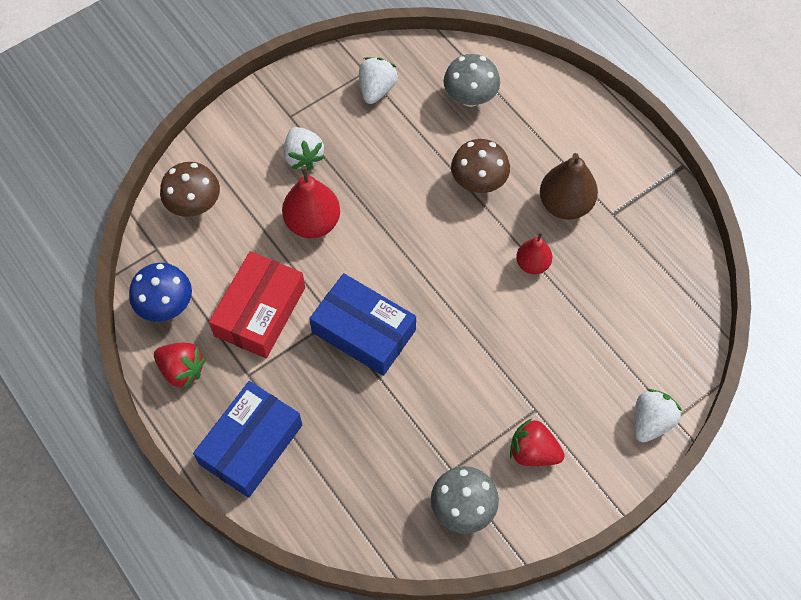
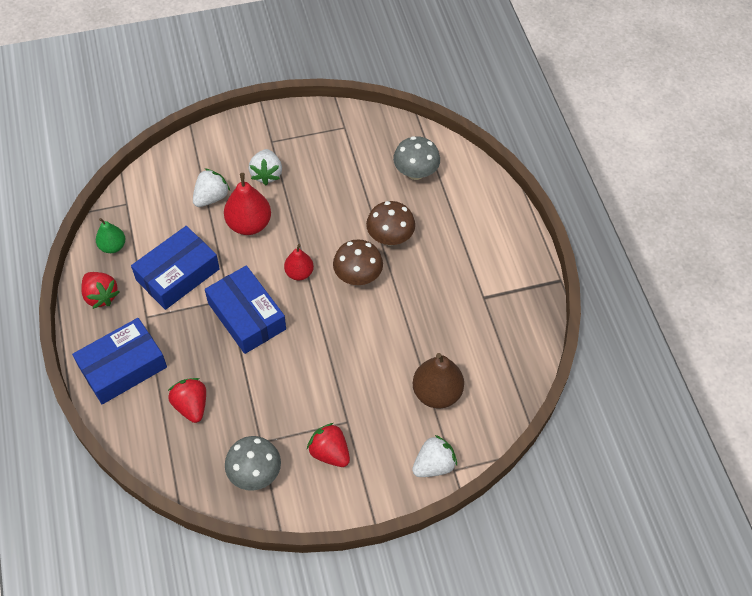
camera: 20 degrees right, 5 degrees down
(166, 306) = (113, 246): blue mushroom -> green pear
(194, 205) = (169, 182): brown mushroom -> brown mushroom (357, 276)
(260, 311) = (178, 274): red box -> blue box
(352, 459) = (191, 405): none -> red strawberry
(377, 89) = (346, 143): white strawberry -> white strawberry (211, 197)
(532, 264) = (401, 312): red pear -> red pear (299, 273)
(565, 204) = (449, 277): brown pear -> brown pear (436, 392)

